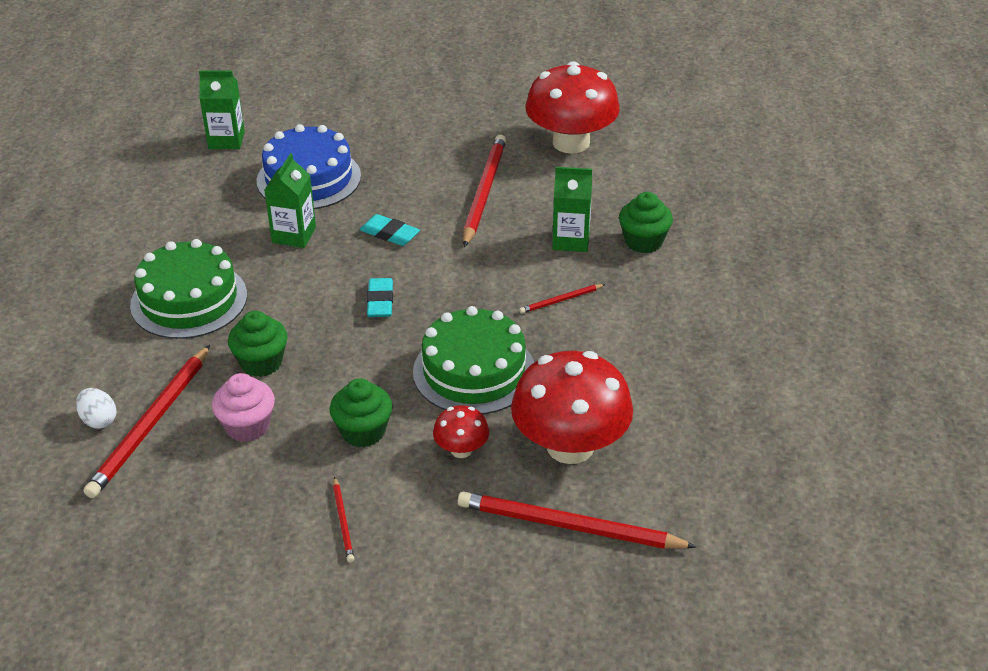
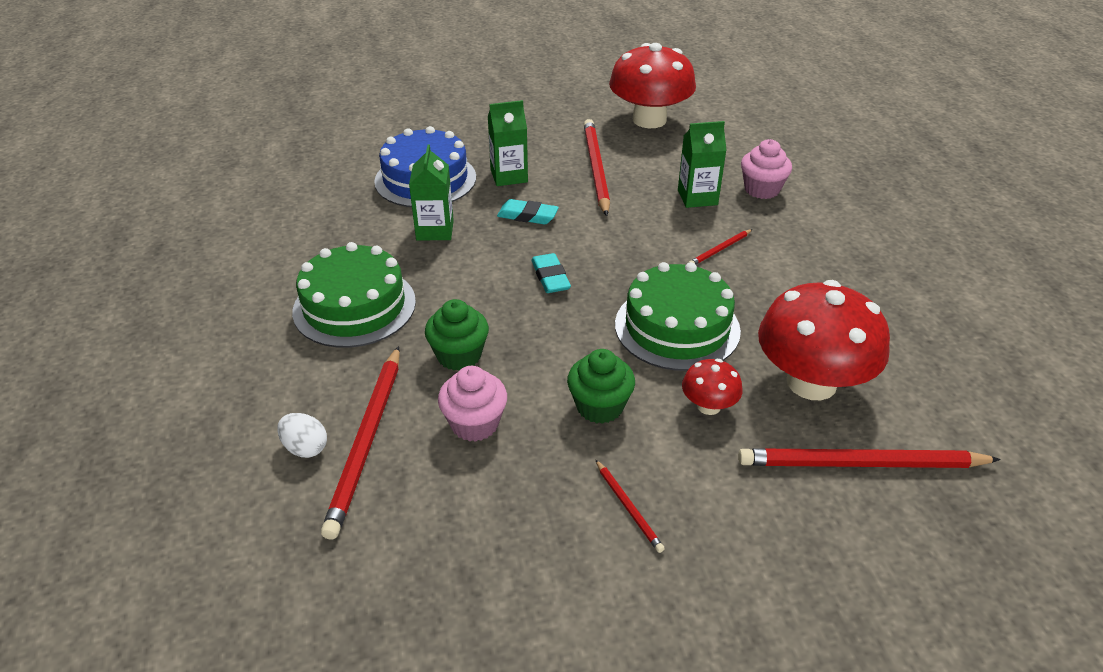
camera: 15 degrees left, 0 degrees up
(226, 140) = (329, 157): green carton -> green carton (509, 176)
(643, 242) = (762, 189): green cupcake -> pink cupcake

